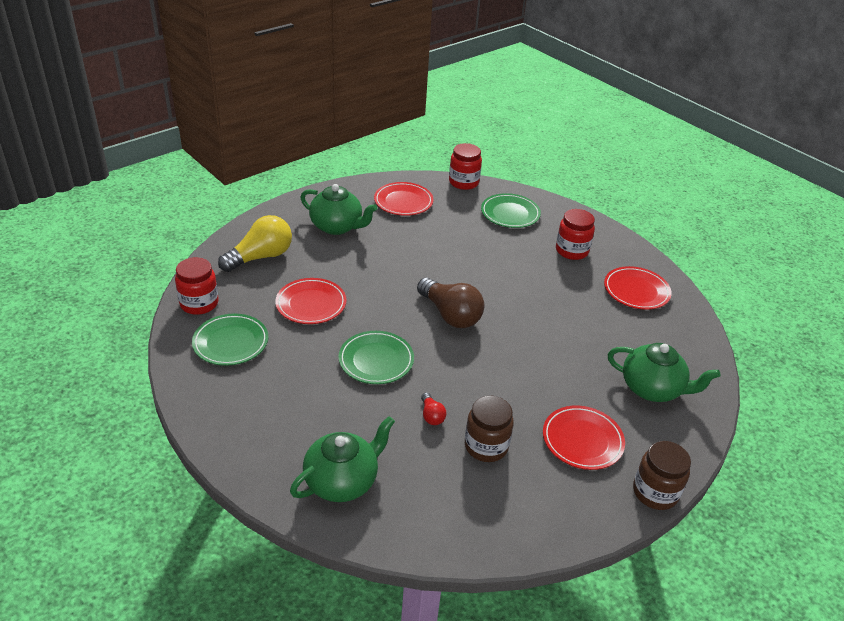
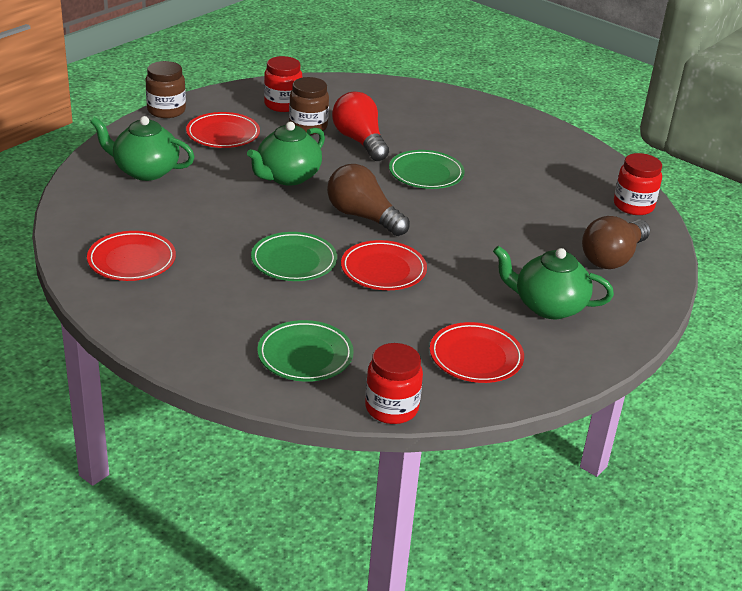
camera: 170 degrees right, 5 degrees down
(231, 342) = (572, 177): green plate -> green plate (294, 261)
(260, 257) = (613, 258): yellow light bulb -> brown light bulb
(311, 304) = (519, 214): red plate -> red plate (383, 270)
(342, 481) = (417, 104): green teapot -> green teapot (287, 177)
(431, 415) = (360, 141): red light bulb -> red light bulb, size x2.18
(571, 251) = (211, 305): red jar -> red jar (282, 105)

